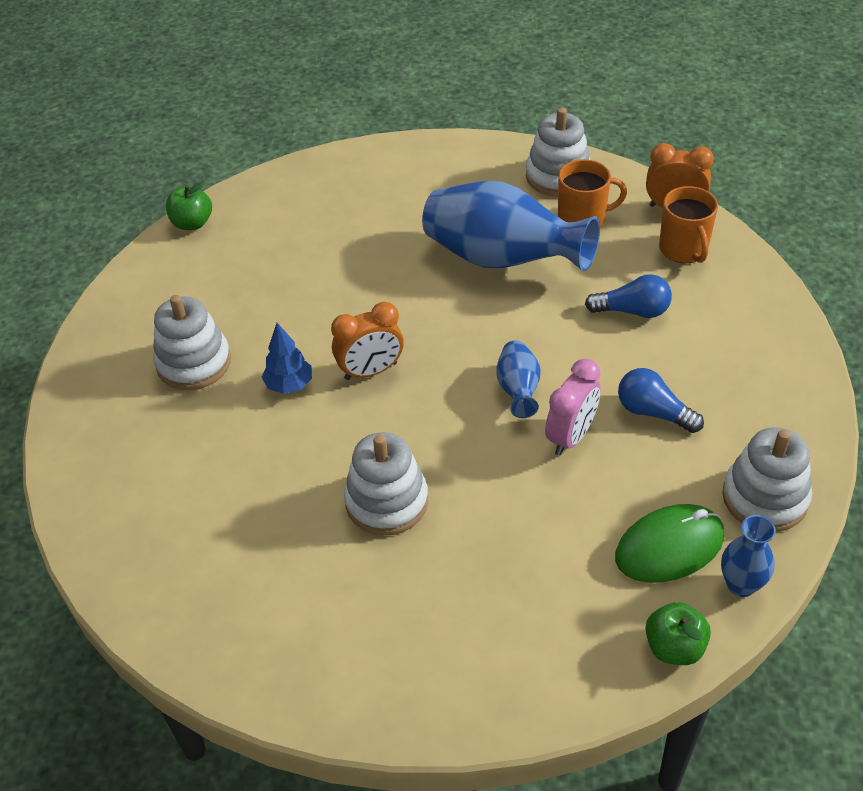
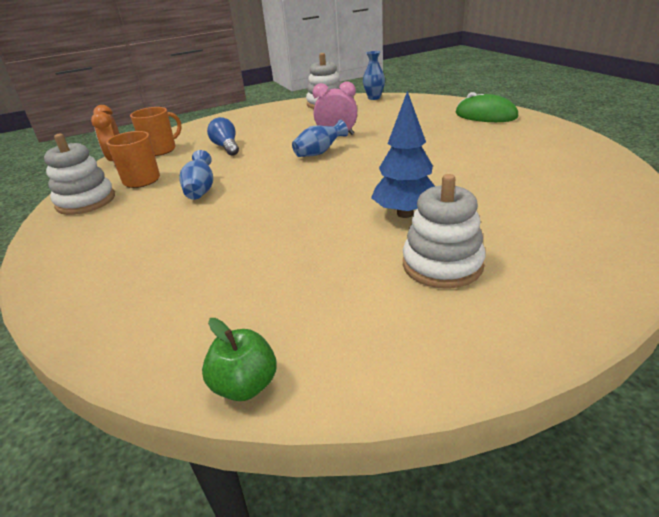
camera: 120 degrees left, 15 degrees down
(289, 385) = (405, 214): blue tree -> blue tree, size x1.52
(371, 371) = (355, 193): orange clock -> none
(387, 501) = (442, 155): white stacking toy -> none
(502, 259) = (201, 190): blue vase -> blue vase, size x0.47
(653, 412) = (299, 127): blue light bulb -> none
(669, 546) = (373, 108): green mouse -> green mouse (485, 115)
(674, 647) = (418, 98): green apple -> none

